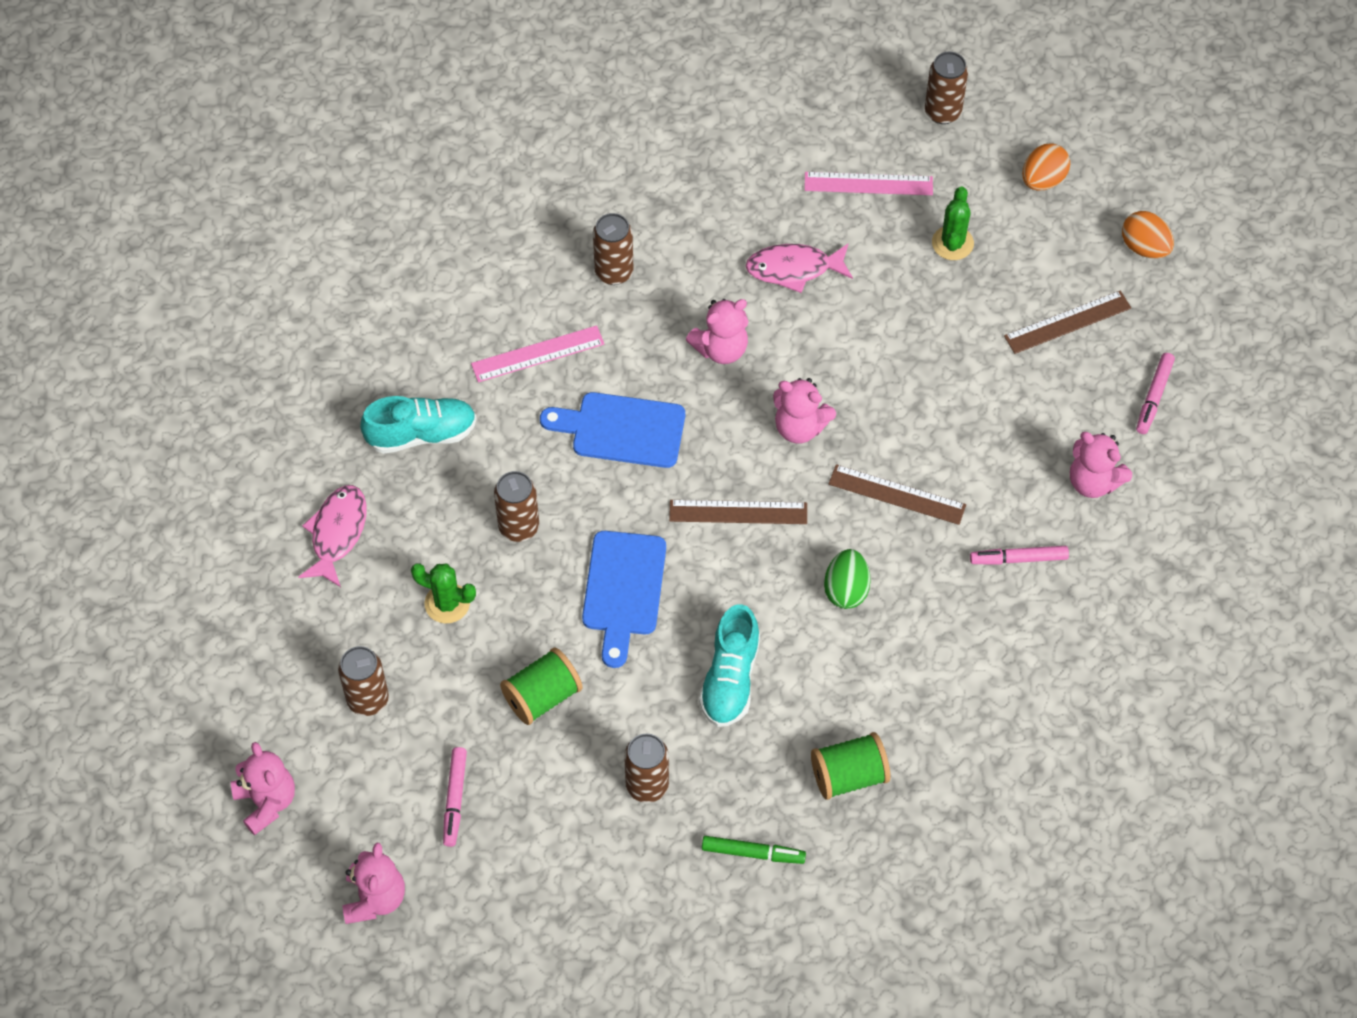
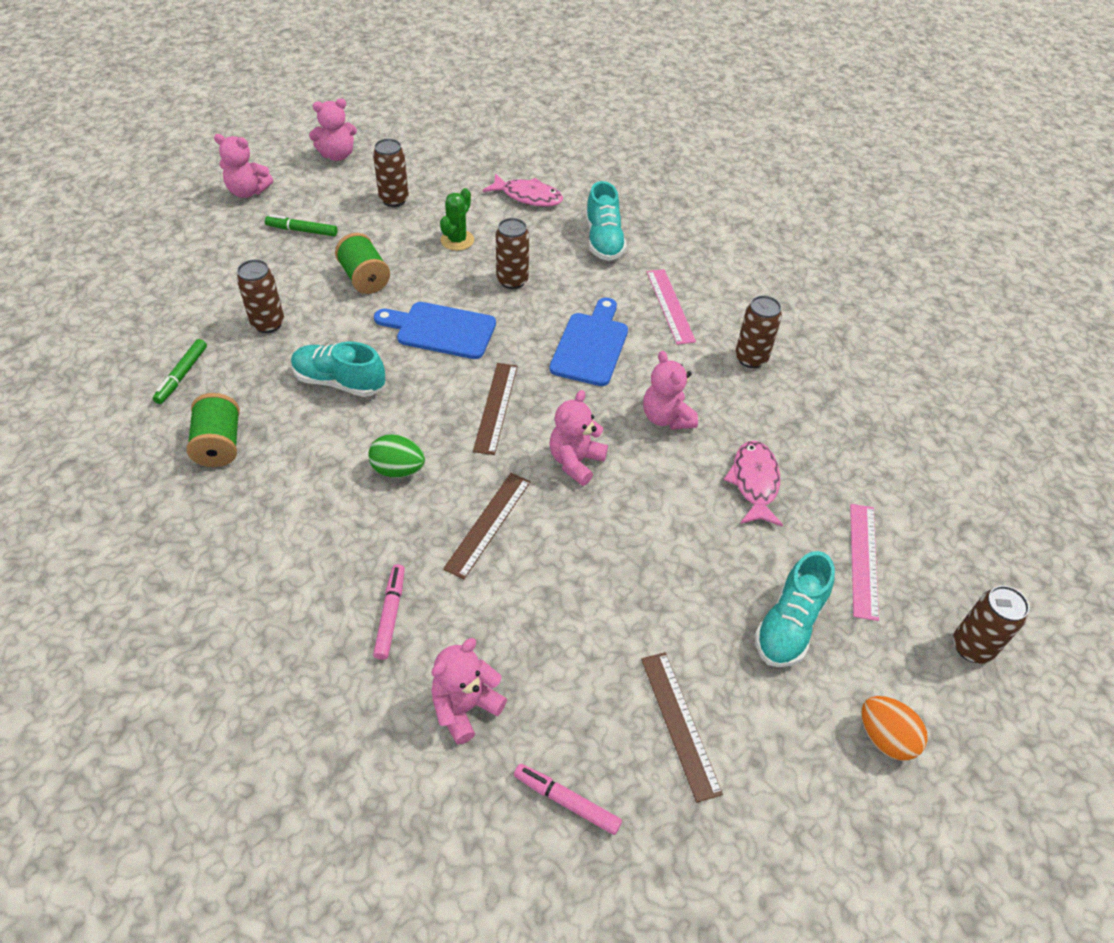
camera: 95 degrees right, 10 degrees down
(455, 799) = (302, 230): pink marker -> green marker
(952, 243) = (789, 625): green cactus -> turquoise shoe
(1144, 247) = (788, 841): orange egg -> none

